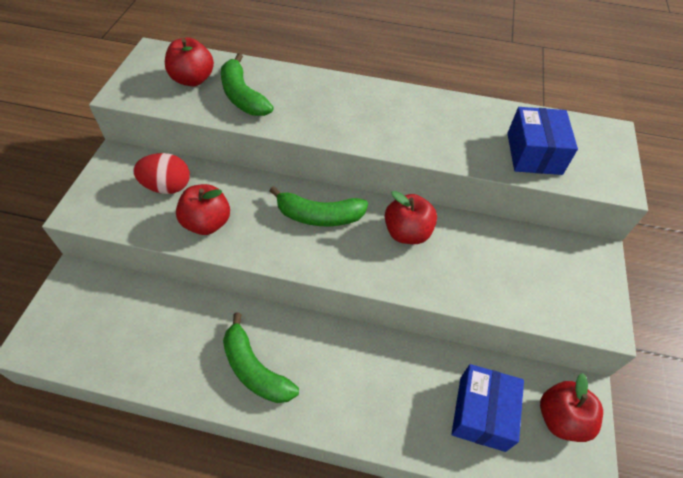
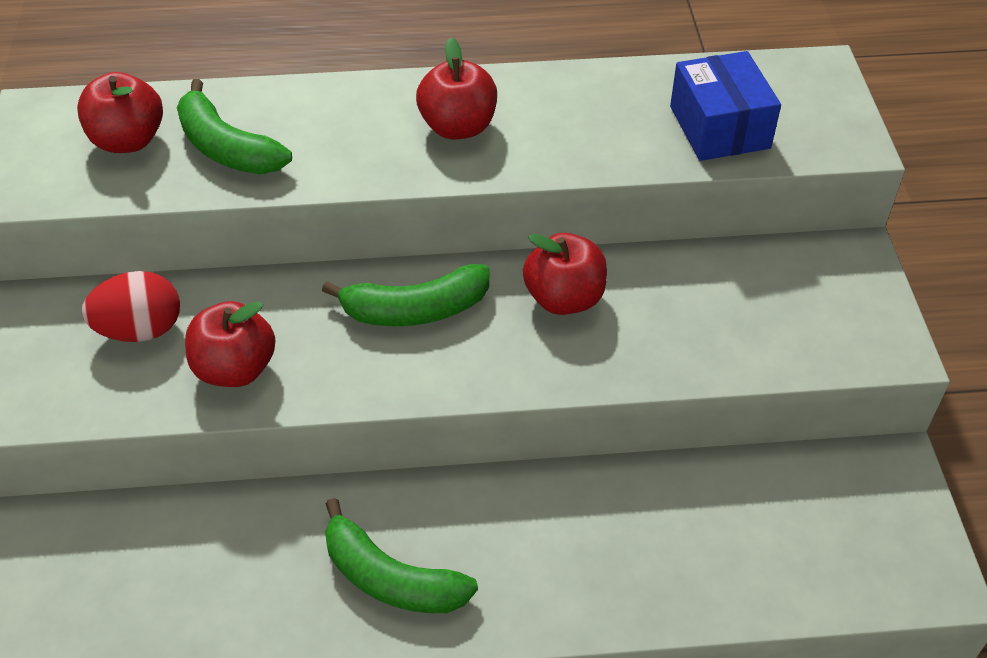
camera: 15 degrees left, 5 degrees down
(482, 413) = (761, 535): blue box -> none
(561, 418) = (876, 508): red apple -> red apple (458, 127)

